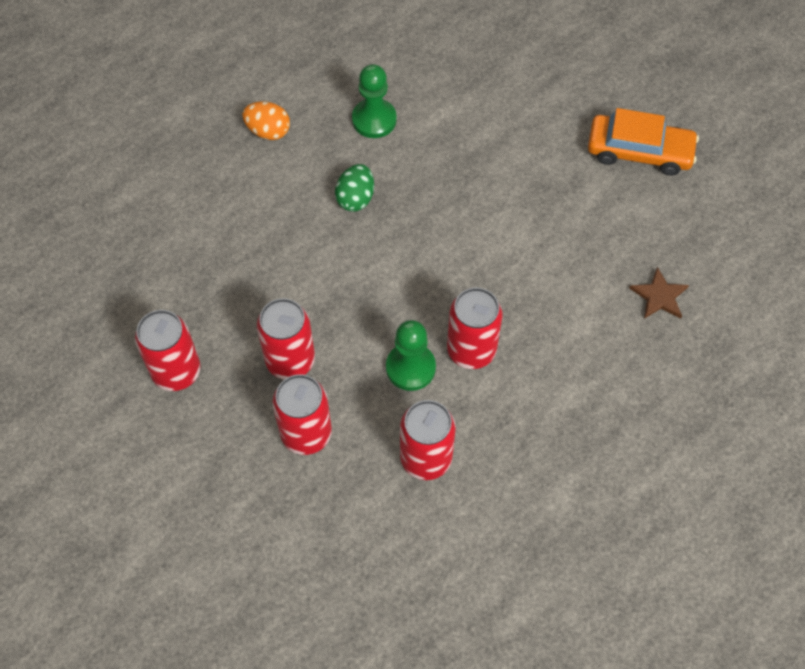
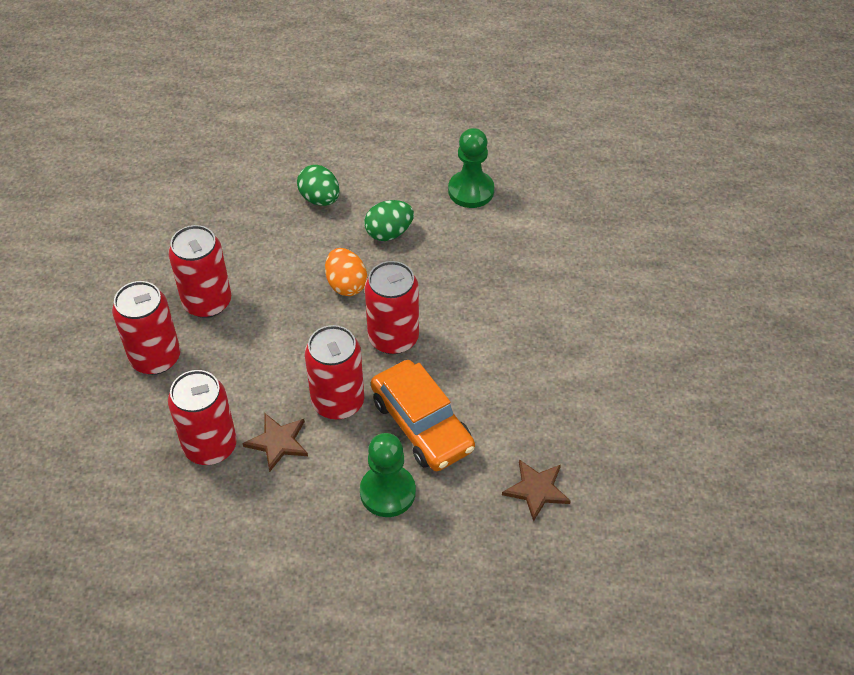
camera: 45 degrees right, 10 degrees down
(176, 371) = (130, 248): red can -> red can (393, 338)
(268, 131) = (385, 144): orange egg -> orange egg (346, 284)
(273, 213) = (320, 199): none -> green egg
(410, 368) = (279, 376): green pawn -> green pawn (387, 492)
(467, 413) = (278, 442): none -> brown star
(639, 151) = (660, 370): orange car -> orange car (421, 424)

